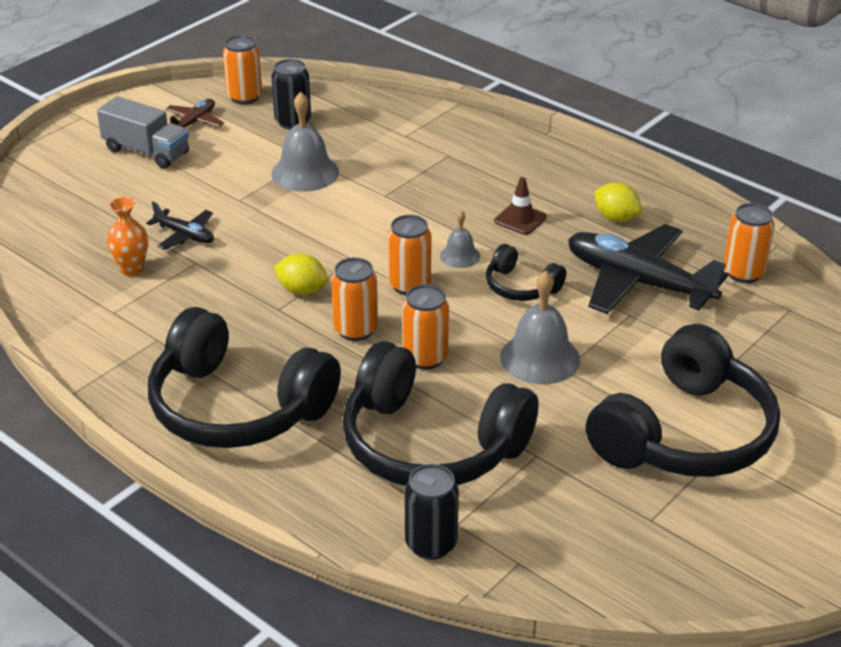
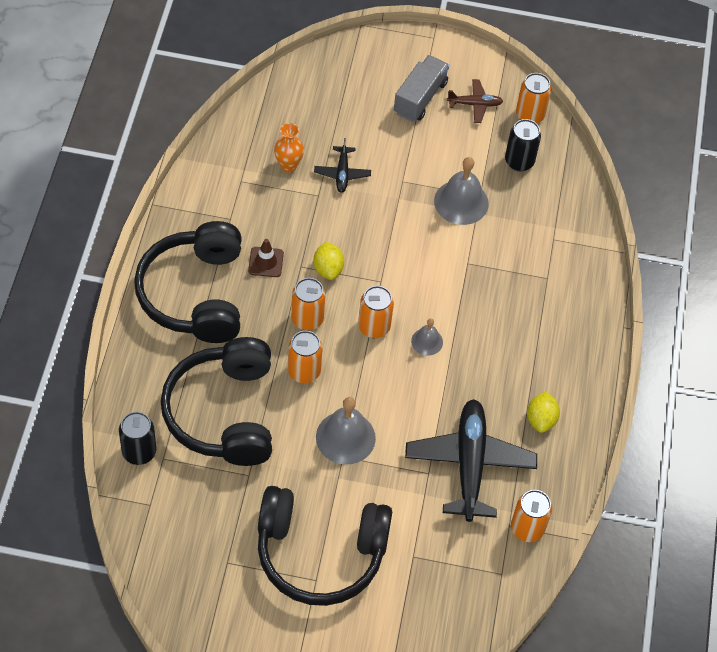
camera: 55 degrees right, 20 degrees up
(146, 151) = (420, 98): grey truck -> grey truck turned 150 degrees counterclockwise
(520, 219) = (496, 359): brown traffic cone -> brown traffic cone (266, 262)
(521, 286) = (416, 393): black headphones -> none

